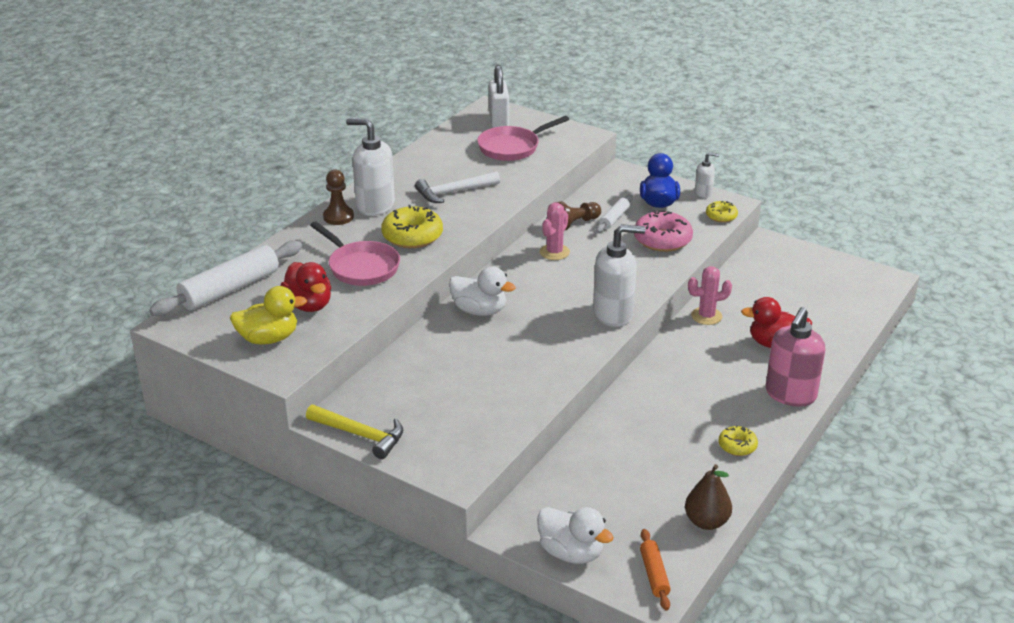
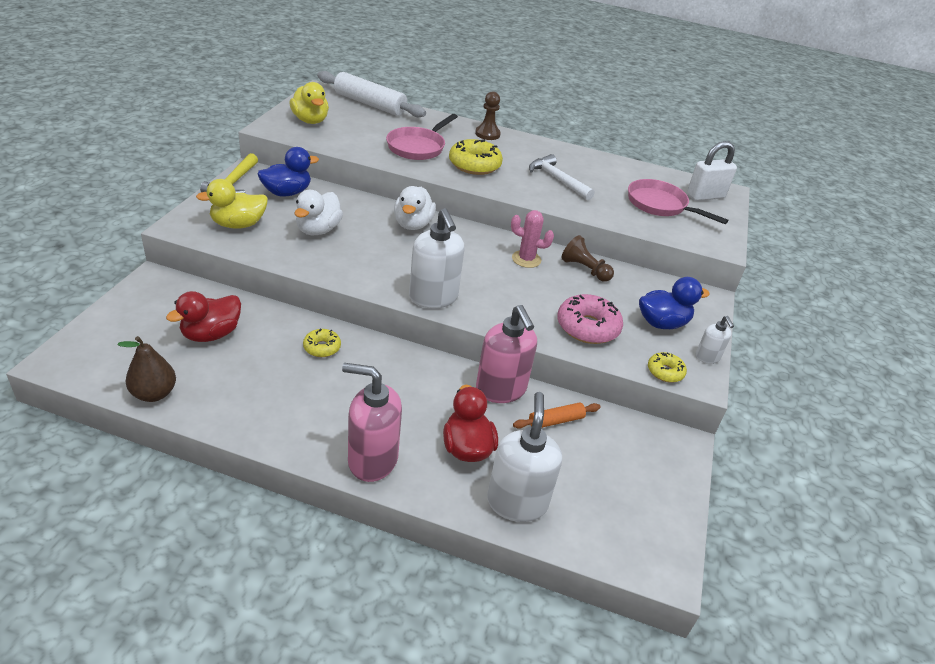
camera: 70 degrees right, 5 degrees up
(309, 305) = (358, 131): red duck -> red duck (211, 334)
(375, 206) = (513, 147): white soap dispenser -> white soap dispenser (517, 502)
(392, 393) = (287, 193): none -> blue duck
(460, 432) = (238, 224): none -> yellow duck
(571, 553) = (121, 312): white duck -> white duck (318, 230)
(614, 219) = (609, 293): white rolling pin -> none
(654, 574) = (84, 361): orange rolling pin -> orange rolling pin (556, 421)
(706, 316) = (501, 390): pink cactus -> pink soap dispenser
(737, 446) = (274, 415): yellow donut -> yellow donut (322, 347)

